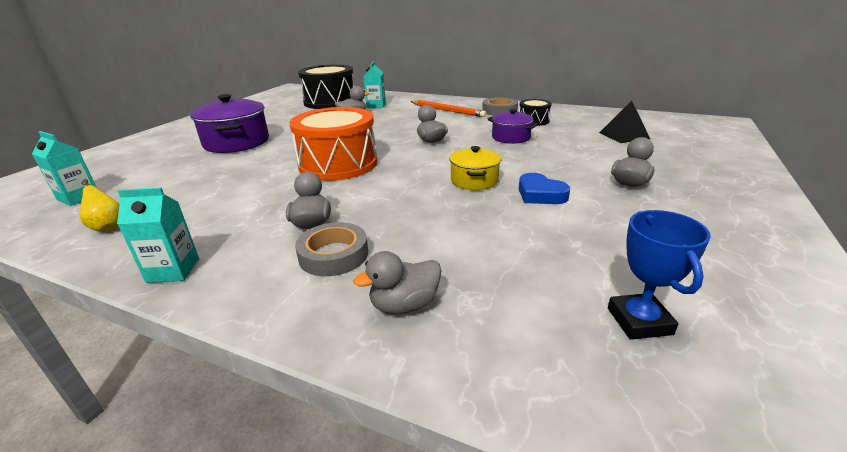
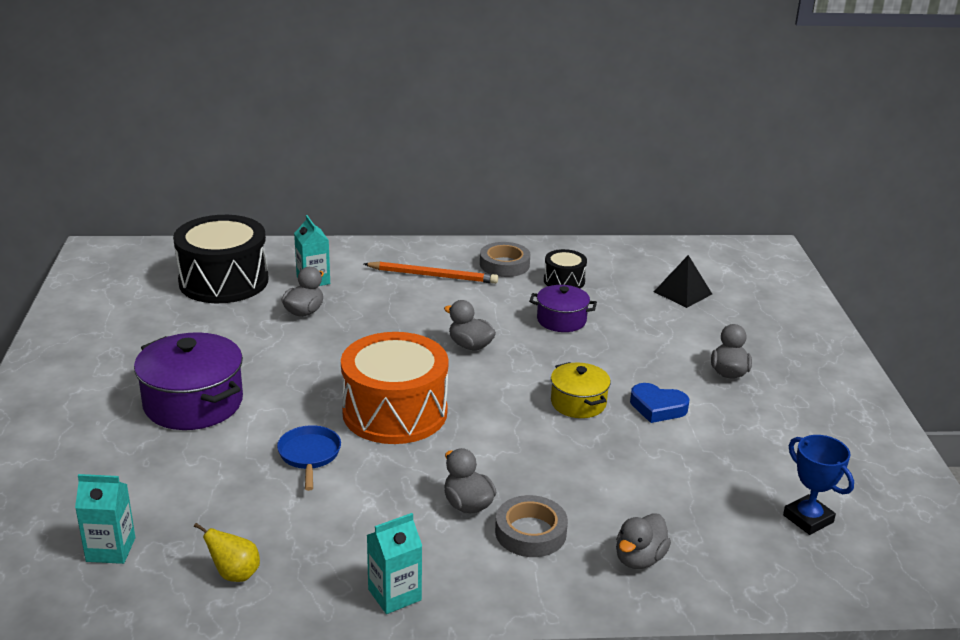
camera: 30 degrees left, 0 degrees up
(256, 175) = (309, 455): none -> blue pan

